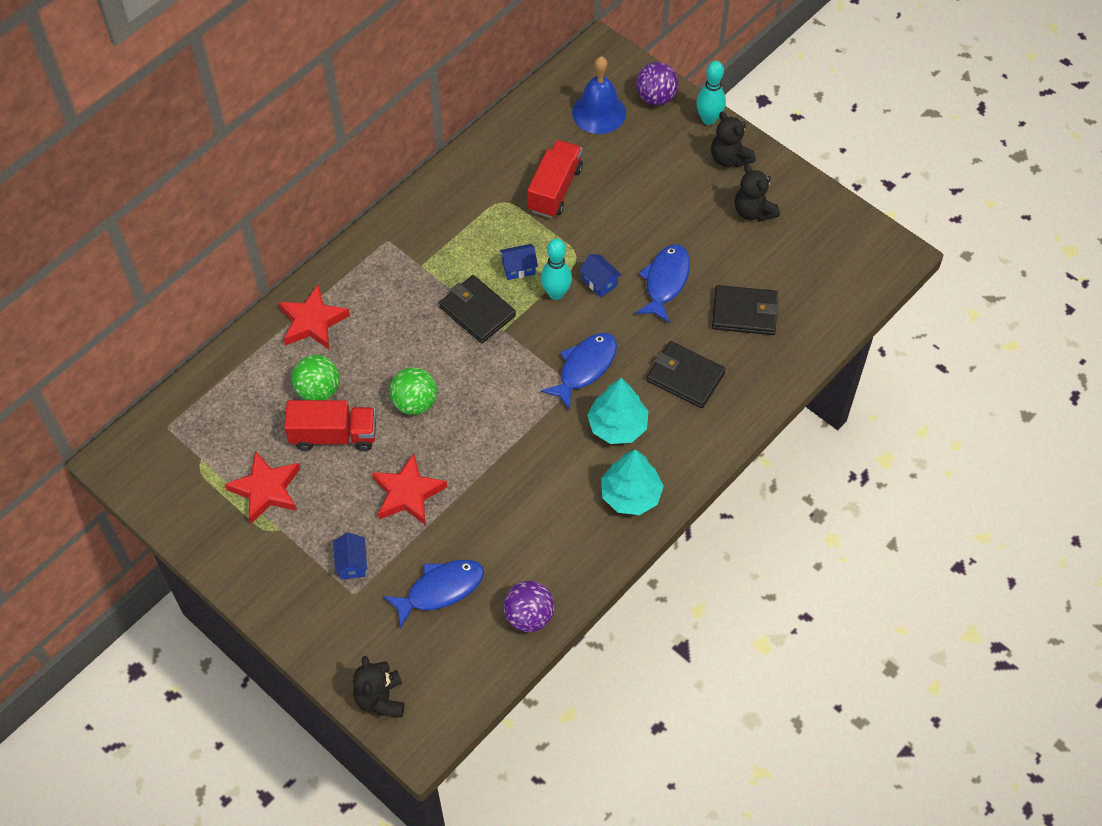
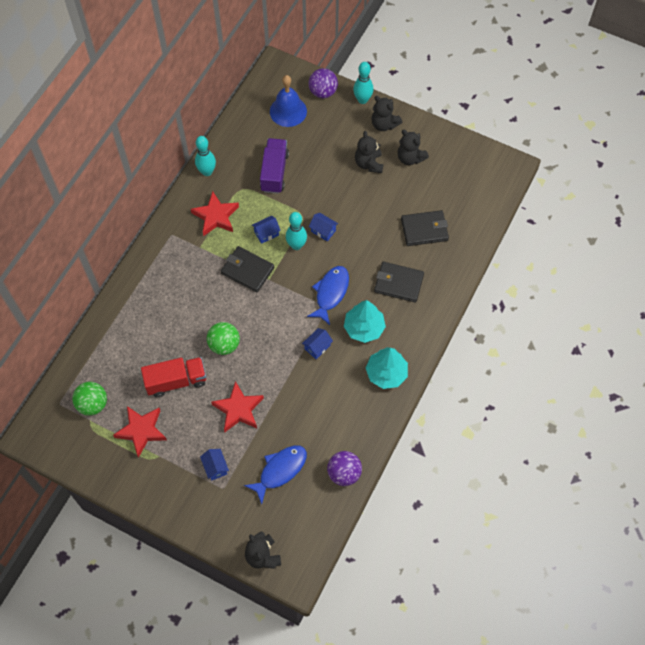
camera: 15 degrees left, 5 degrees up
(312, 322) = (137, 304): red star -> red star (216, 216)
(318, 390) = (156, 352): green ball -> green ball (93, 404)
(461, 168) = (207, 172): none -> turquoise bowling pin
(543, 436) = (317, 347): none -> blue house
(555, 189) = (274, 172): red truck -> purple truck
(665, 281) = (366, 220): blue fish -> none
(691, 206) = (369, 164): none -> black teddy bear

